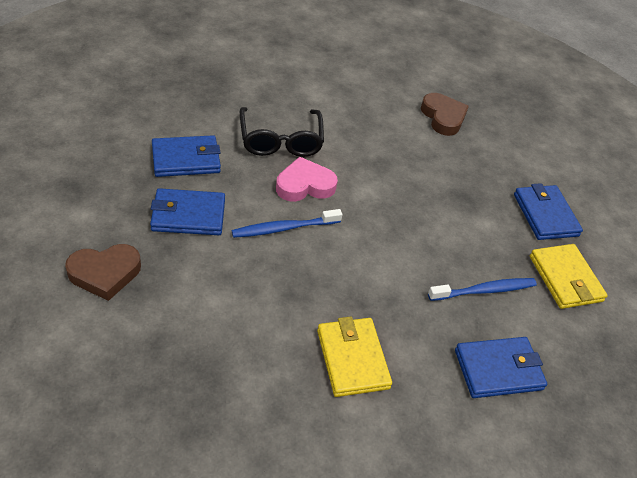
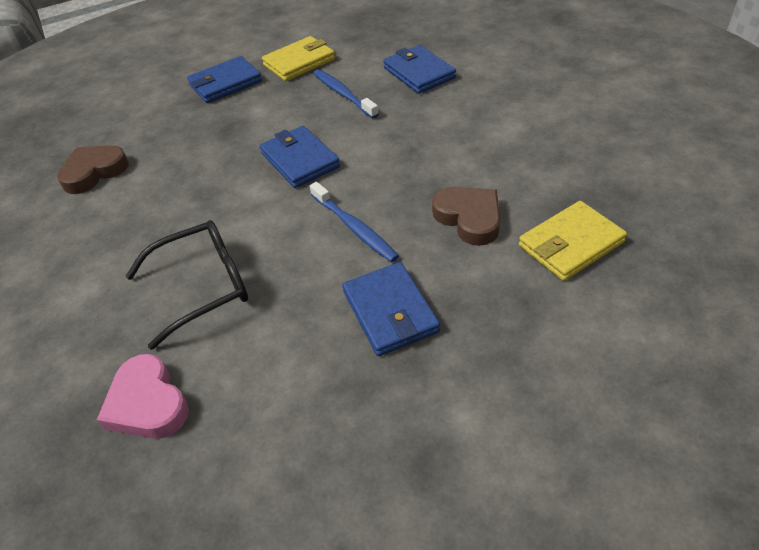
camera: 100 degrees left, 0 degrees up
(105, 273) = (531, 339): brown heart -> brown heart (469, 218)
(186, 159) = (291, 363): blue wallet -> blue wallet (300, 160)
(305, 185) = (275, 237): pink heart -> pink heart (148, 403)
(352, 359) = (474, 137): yellow wallet -> yellow wallet (570, 244)

